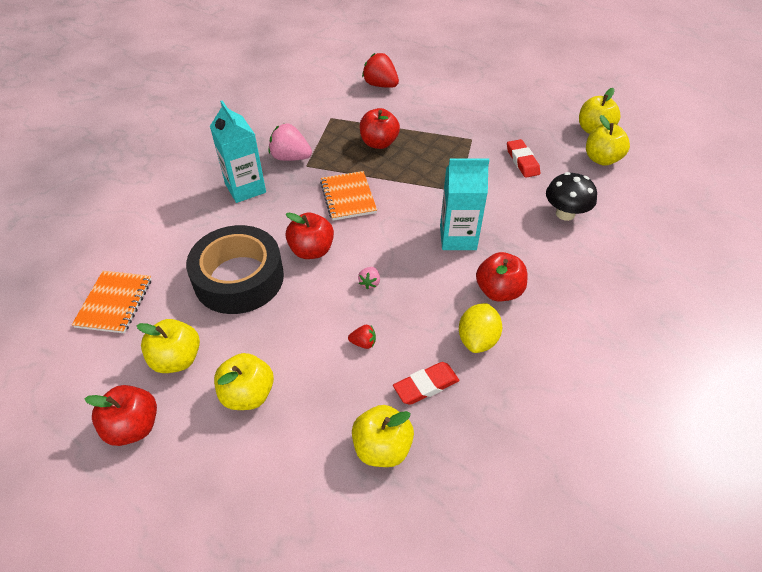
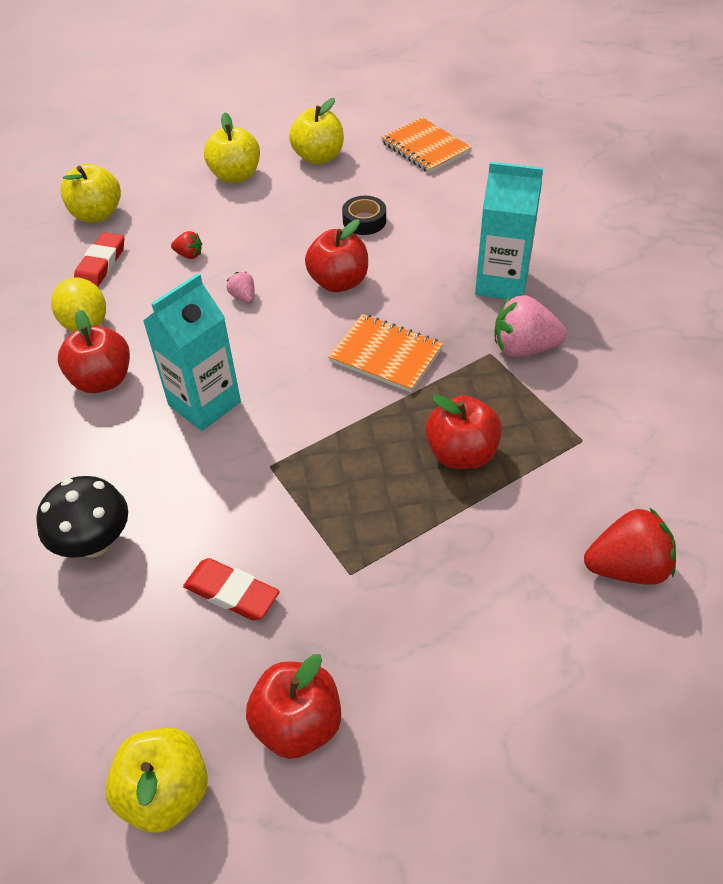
camera: 135 degrees right, 0 degrees up
(133, 427) = (285, 121): red apple -> red apple (298, 724)
(239, 278) = (364, 221): black tape -> black tape, size x0.41
(290, 157) = (523, 348): pink strawberry -> pink strawberry turned 150 degrees counterclockwise
(363, 343) = (189, 255): red strawberry -> red strawberry turned 120 degrees counterclockwise
(601, 159) = (104, 713): yellow apple -> none

